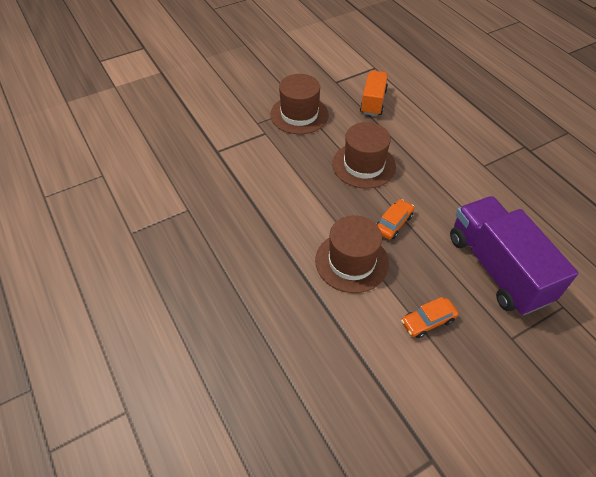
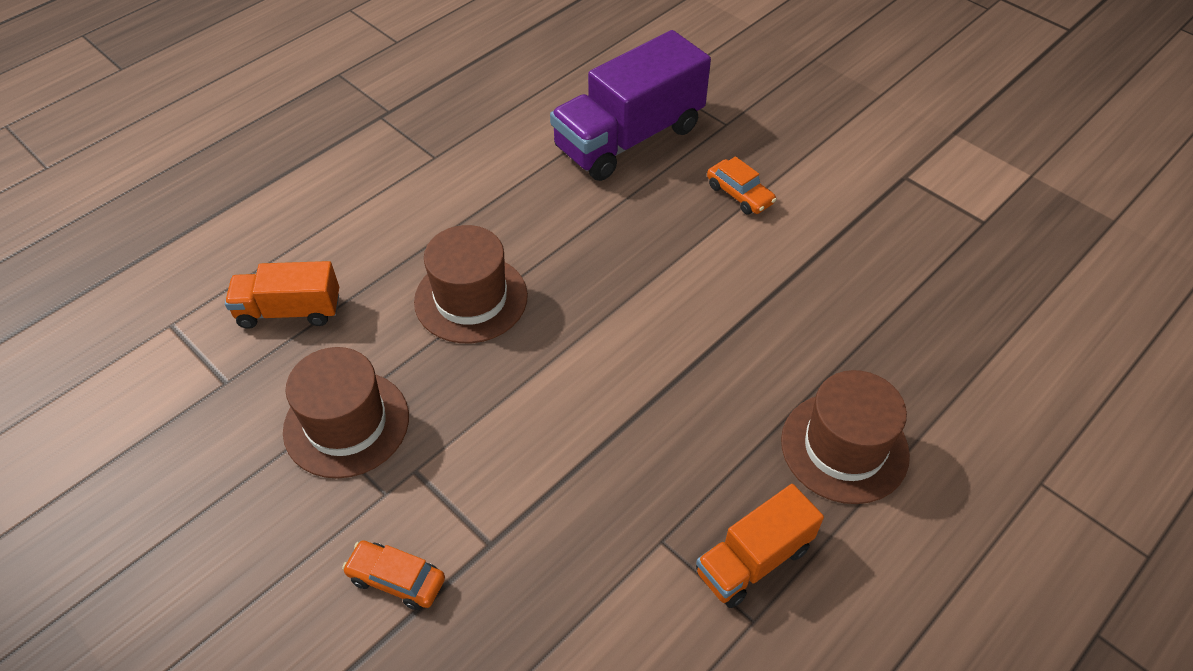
camera: 105 degrees left, 0 degrees up
(159, 242) = (753, 560): none -> orange truck
(352, 261) = (680, 282): brown hat -> brown hat (844, 447)
(393, 223) = (589, 245): orange car -> orange car (396, 579)

